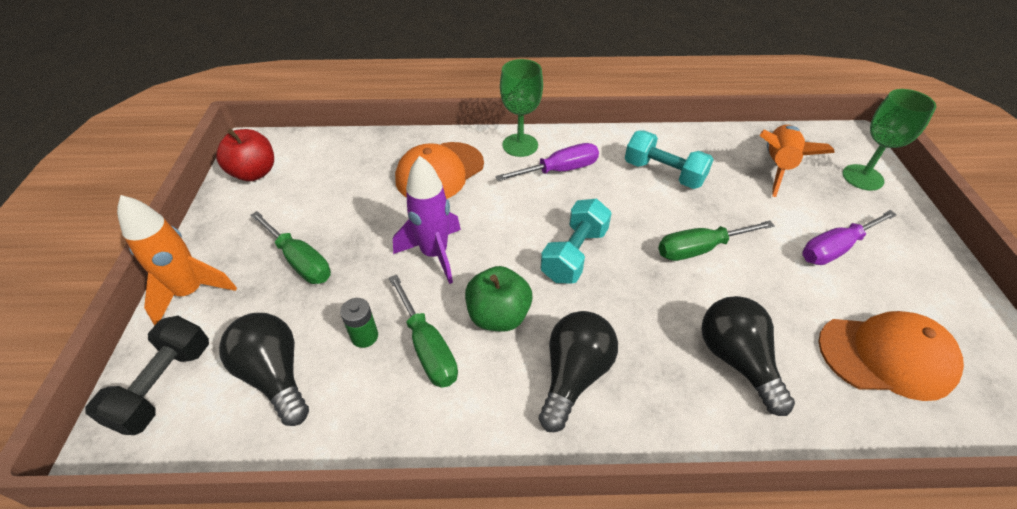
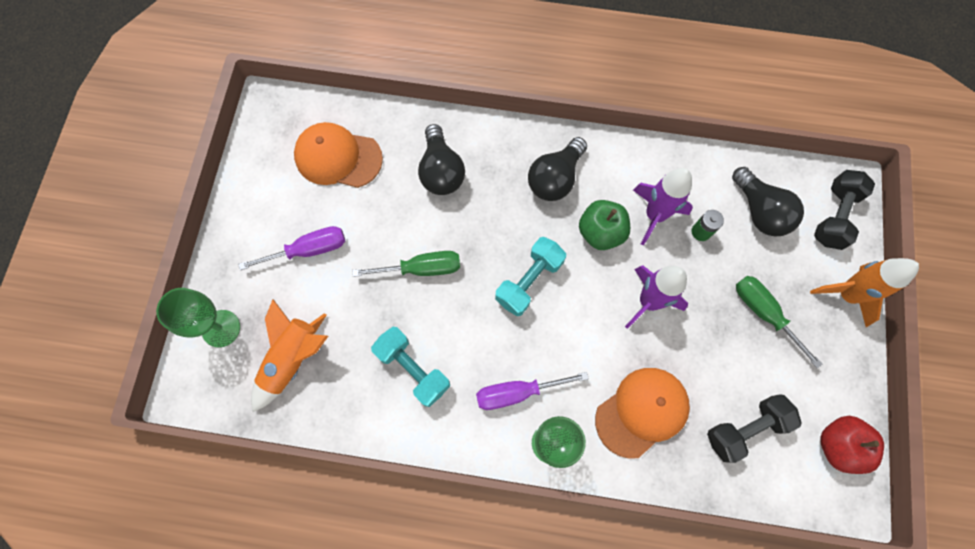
camera: 170 degrees left, 25 degrees up
(341, 173) = (745, 429): none -> black dumbbell
(427, 347) = (654, 215): green screwdriver -> purple rocket

